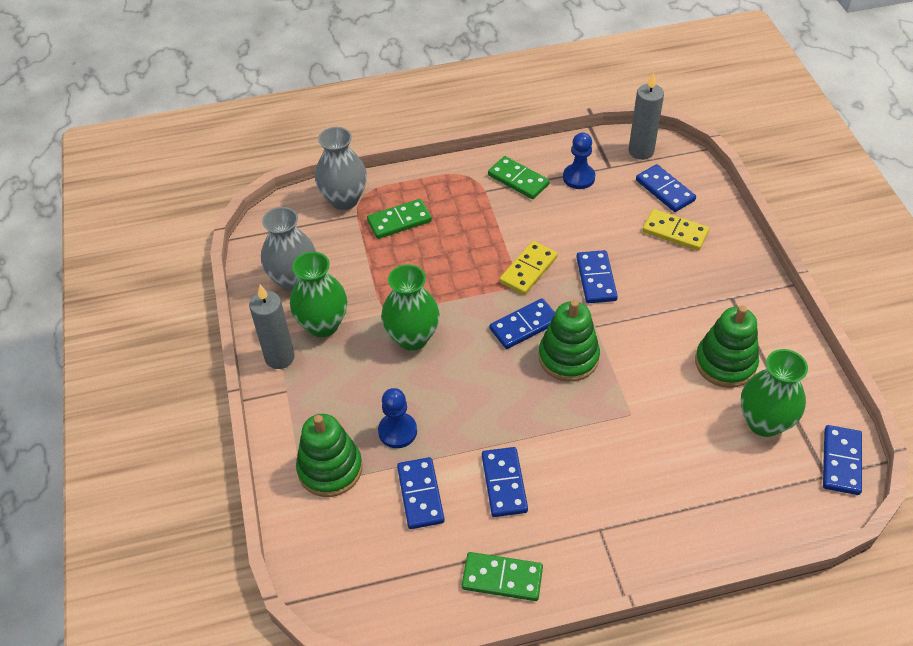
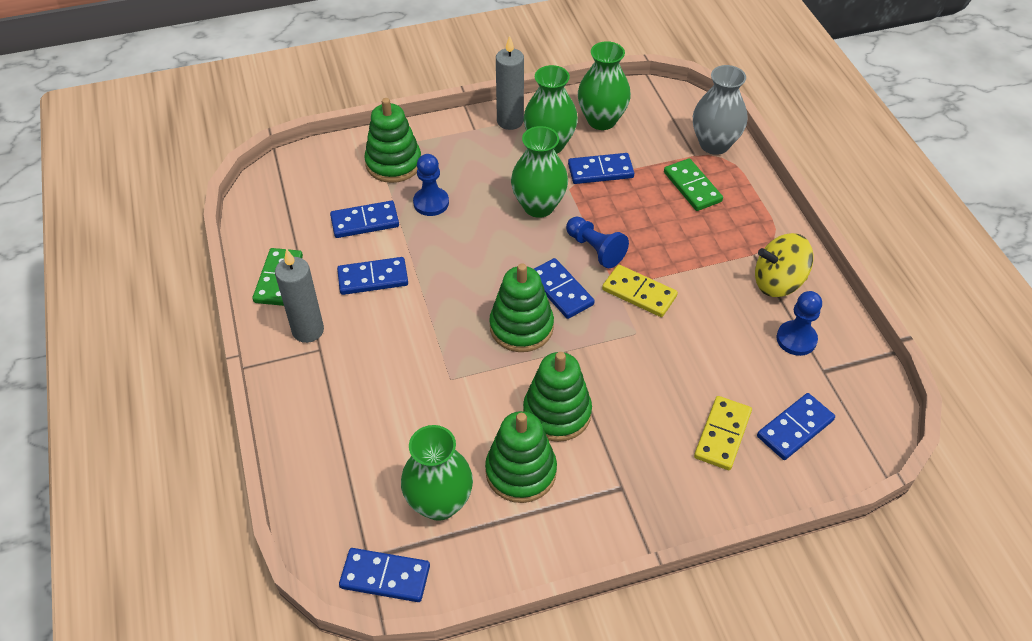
camera: 85 degrees right, 0 degrees up
(294, 280) = (601, 120): grey vase -> green vase
(474, 297) = (595, 249): none -> blue pawn
(518, 180) = (778, 282): green domino -> yellow spinning top
(596, 279) = (634, 353): blue domino -> blue domino (600, 171)
(641, 151) = (862, 405): grey candle -> grey candle (308, 330)
(663, 335) = (557, 413): none -> green stacking toy

